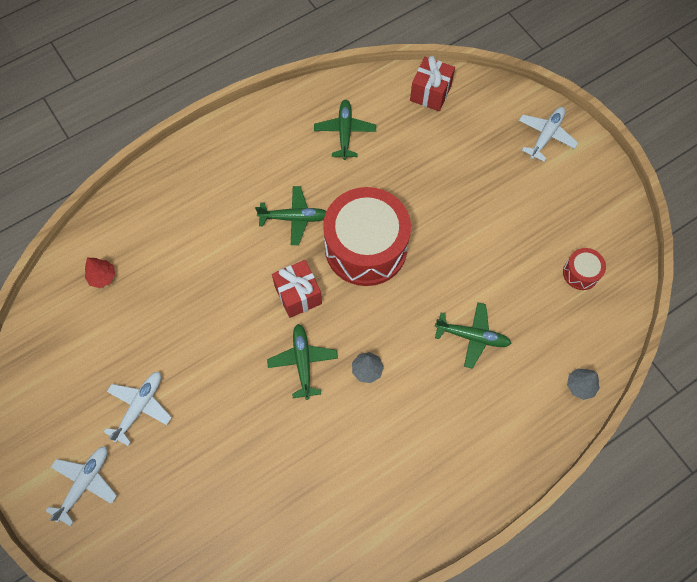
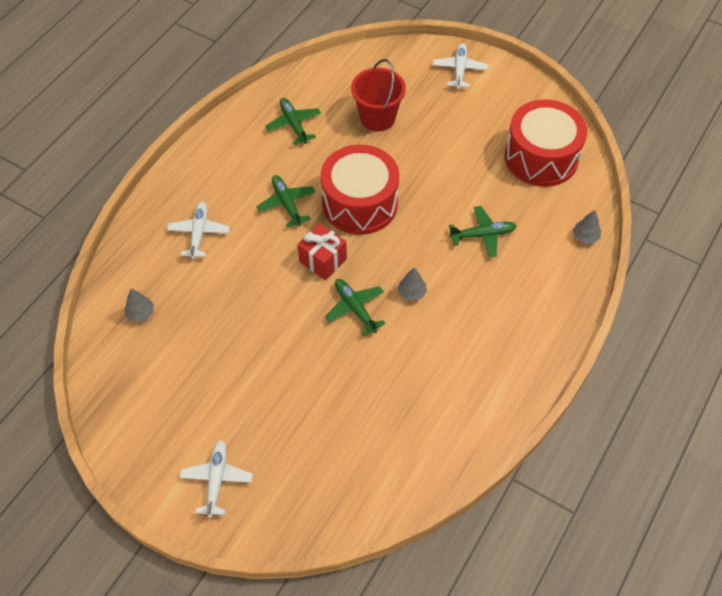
camera: 25 degrees left, 10 degrees down
(102, 277) = (141, 313): red tree -> grey tree
(140, 407) = (232, 400): white plane -> white plane (199, 233)
(294, 218) = (287, 204): green plane -> green plane turned 90 degrees counterclockwise
(430, 93) = (349, 71): red gift -> none
(432, 158) = (377, 118): none -> red bucket
(581, 273) = (541, 157): red drum -> red drum, size x2.31

